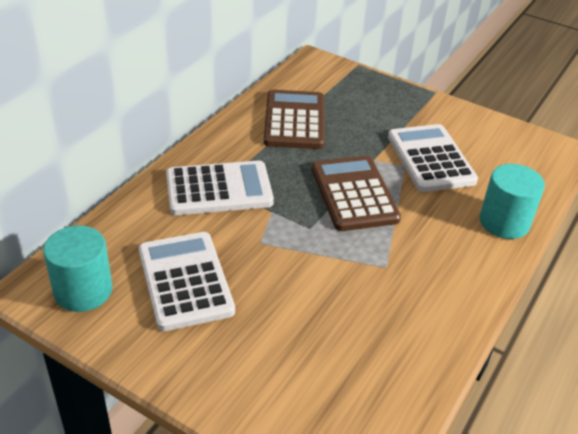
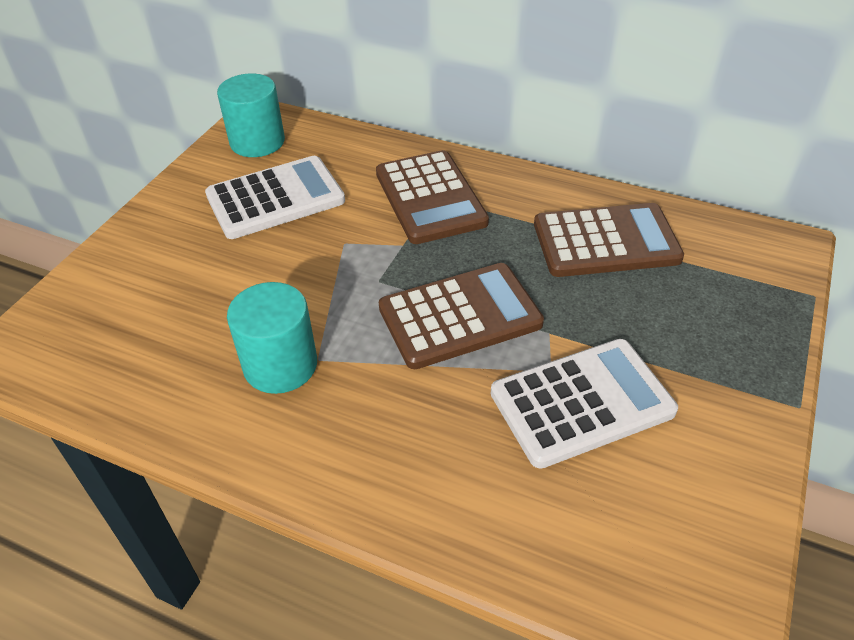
camera: 85 degrees right, 5 degrees up
(219, 189) = (430, 198): white calculator -> brown calculator
(504, 222) = (444, 506): turquoise cylinder -> turquoise cylinder (280, 365)

